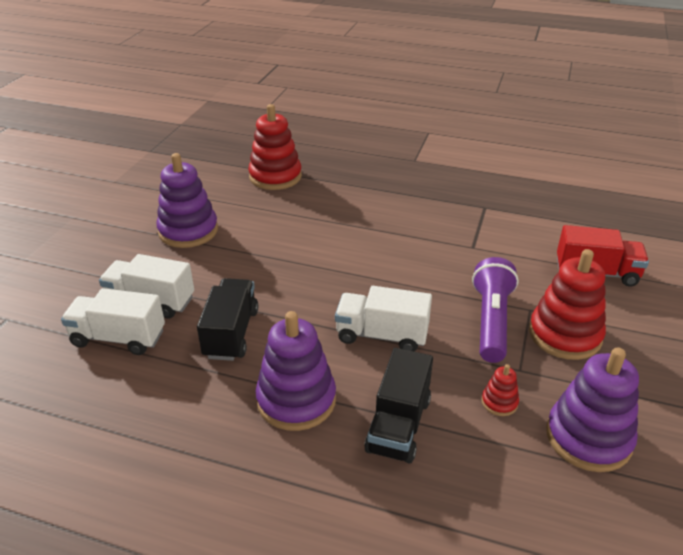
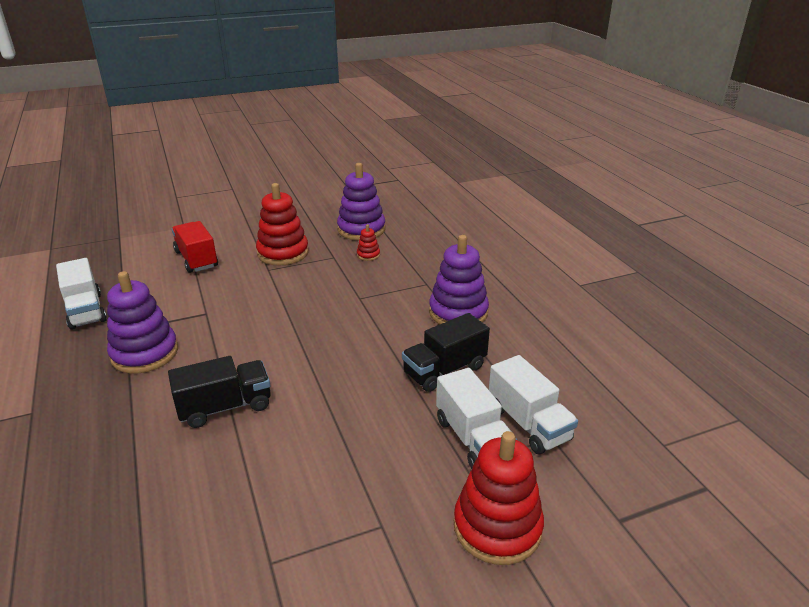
camera: 130 degrees left, 5 degrees down
(188, 231) = (348, 501): purple stacking toy -> purple stacking toy (145, 353)
(275, 177) = (154, 511): red stacking toy -> red stacking toy (497, 527)
(382, 335) = (362, 309): white truck -> white truck (85, 311)
(398, 425) = (426, 275): black truck -> black truck (225, 407)
(491, 321) = (297, 278): purple flashlight -> none

